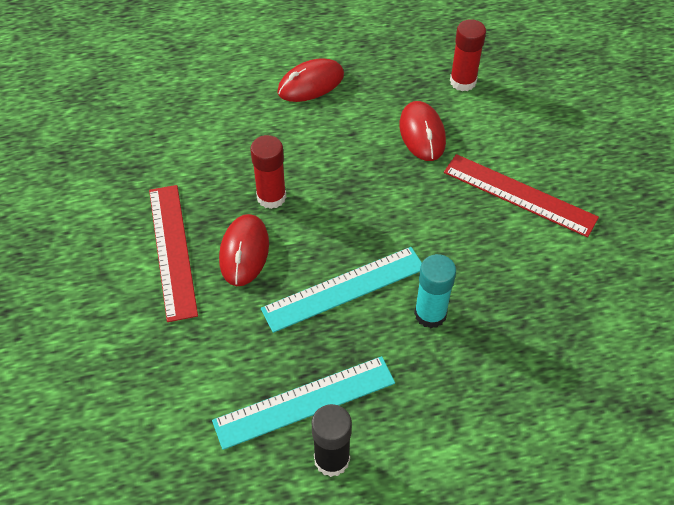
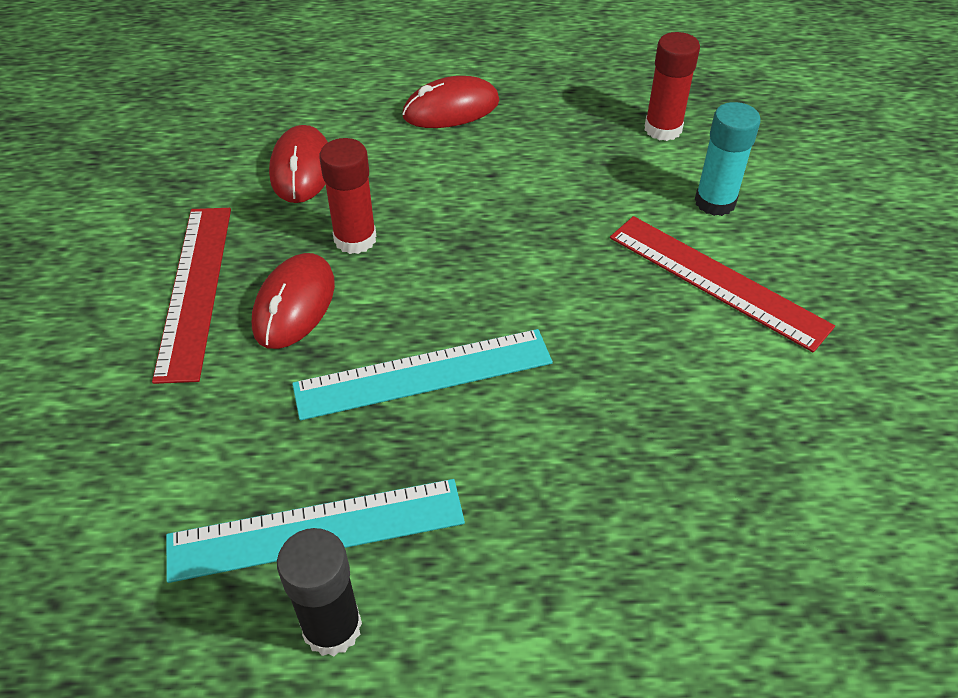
camera: 10 degrees right, 5 degrees down
(422, 133) = (590, 185): red mouse -> red mouse (301, 168)
(430, 314) = (545, 428): turquoise glue stick -> turquoise glue stick (715, 202)

